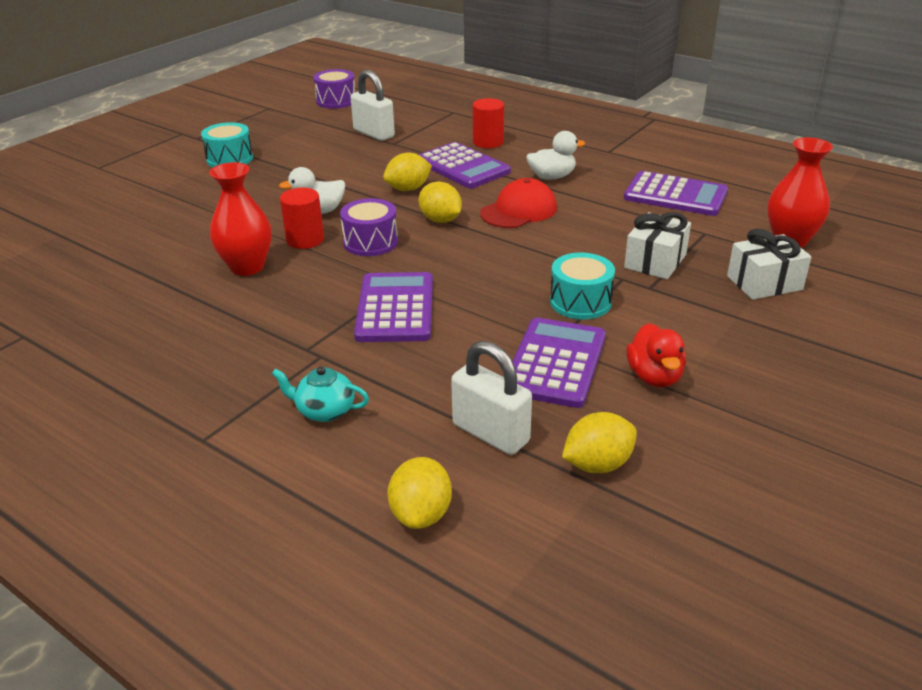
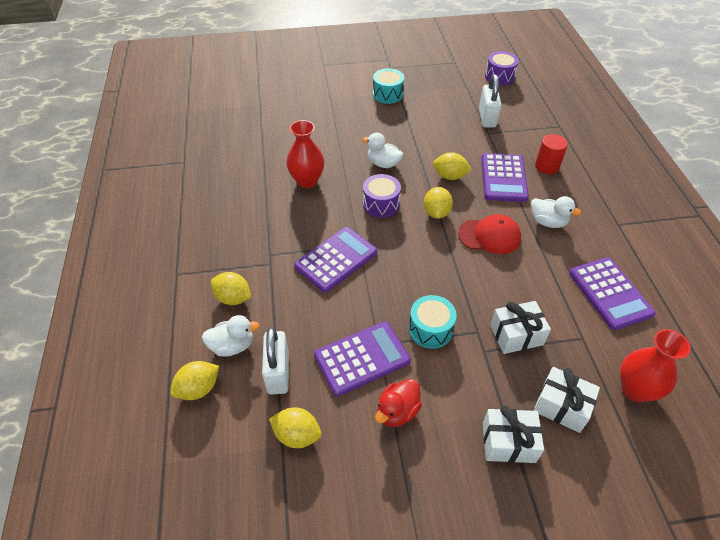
camera: 45 degrees right, 15 degrees up
(305, 240) = (353, 180): red cylinder -> none
(324, 411) = (233, 298): turquoise teapot -> yellow lemon
(397, 449) = (232, 346): none -> white duck
(770, 331) = (508, 442): none -> white gift

